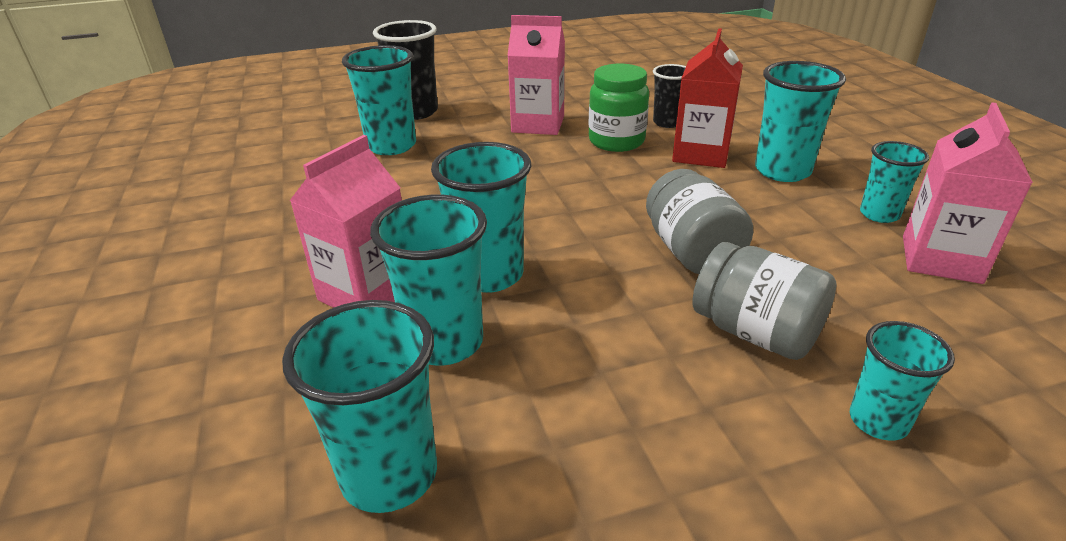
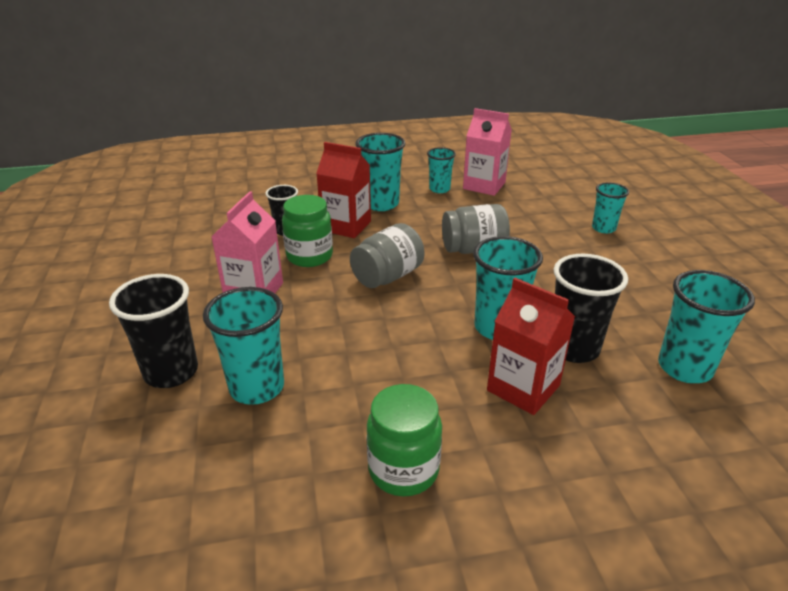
camera: 85 degrees left, 0 degrees up
(268, 221) = (403, 470): none -> green jar
(367, 293) = (523, 388): pink carton -> red carton
(444, 342) = (573, 348): turquoise cup -> black cup
(755, 332) = (548, 244): grey jar -> grey jar (387, 276)

